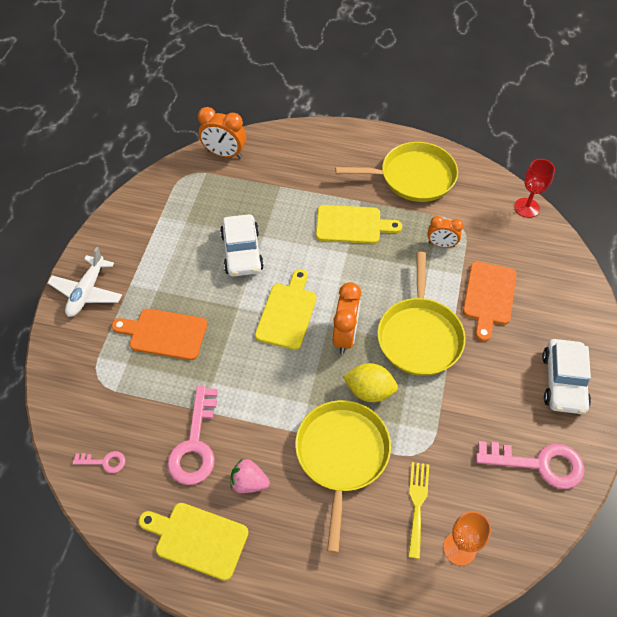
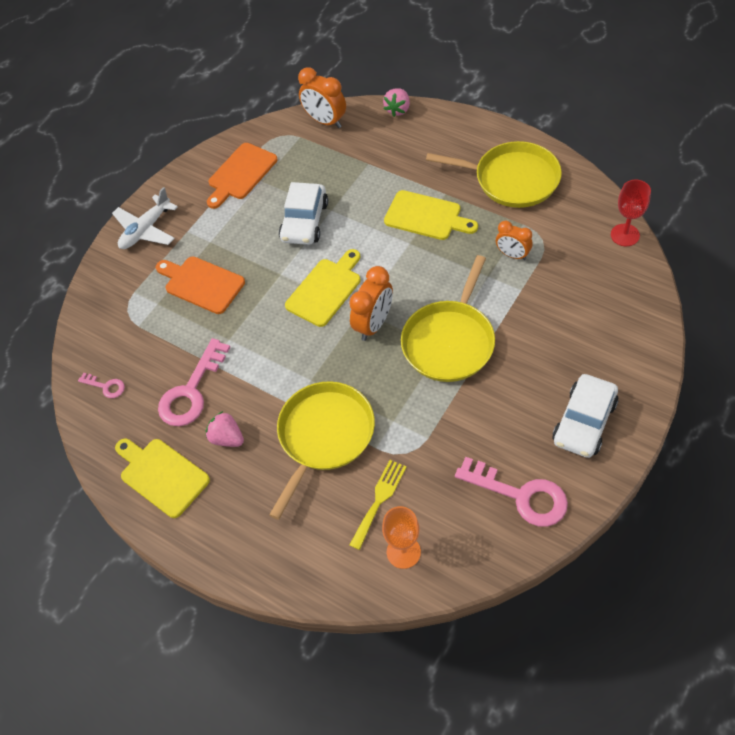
camera: 25 degrees right, 0 degrees up
(287, 132) = (398, 110): none -> pink strawberry
(369, 391) = (376, 382): yellow lemon -> none
(488, 296) = (541, 318): orange cutting board -> orange cutting board (240, 174)

